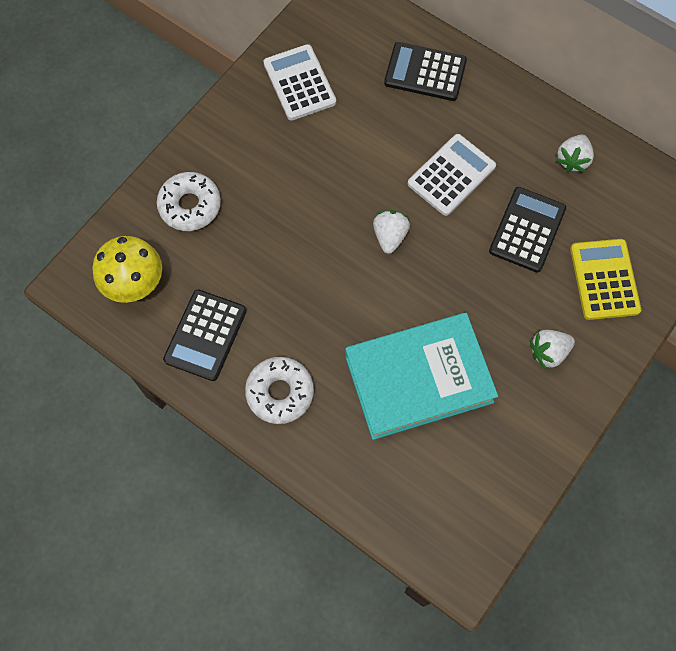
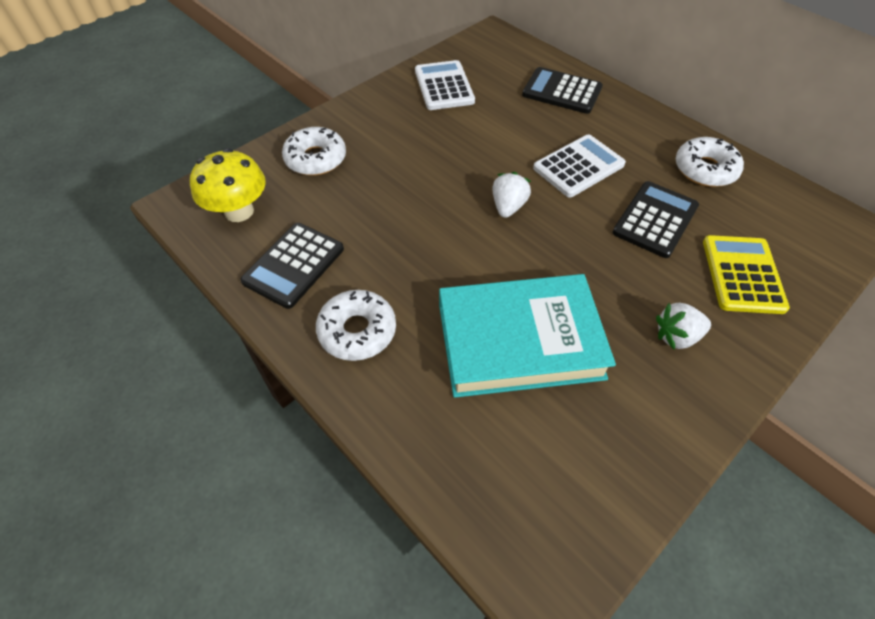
camera: 10 degrees right, 15 degrees down
(572, 160) = (705, 169): white strawberry -> white donut

